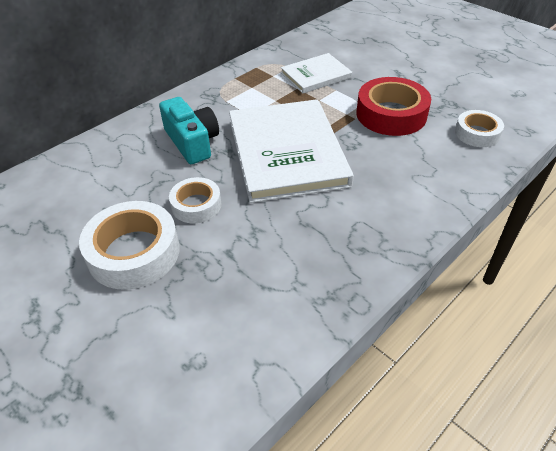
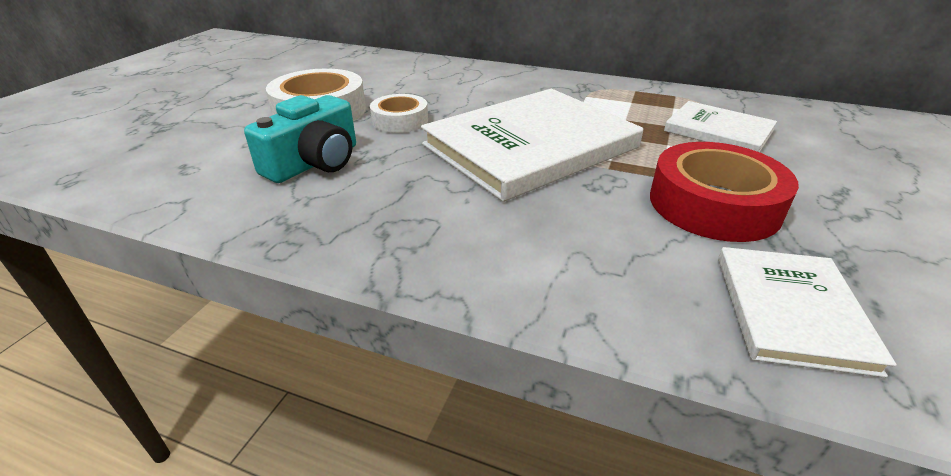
camera: 65 degrees right, 10 degrees down
(192, 142) = (496, 97): turquoise camera -> turquoise camera (314, 162)
(477, 133) = (790, 311): white tape -> white book

